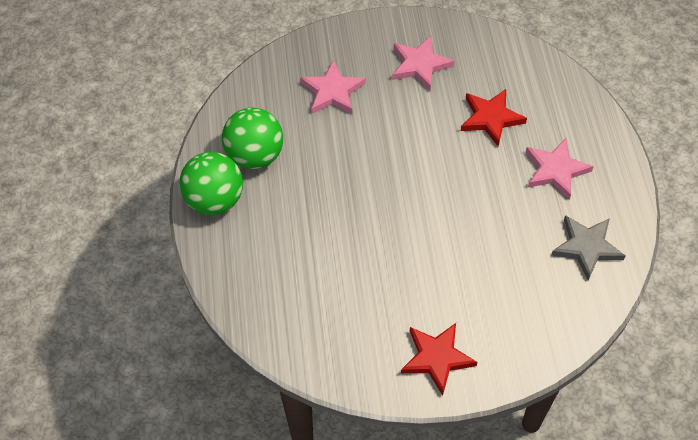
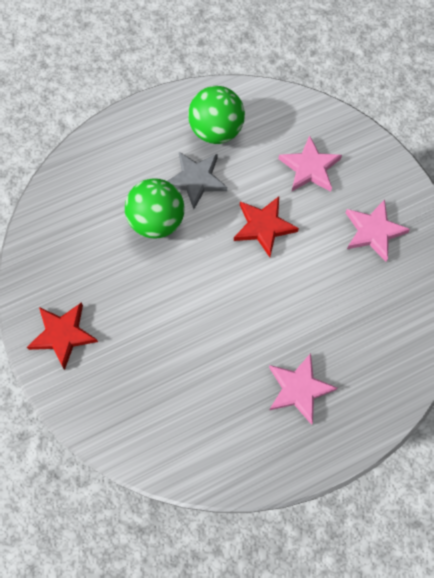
camera: 70 degrees right, 10 degrees up
(215, 200) = (161, 117): green ball -> green ball (157, 221)
(491, 118) = (337, 313): red star -> red star (264, 227)
(586, 247) = (219, 439): grey star -> grey star (196, 180)

